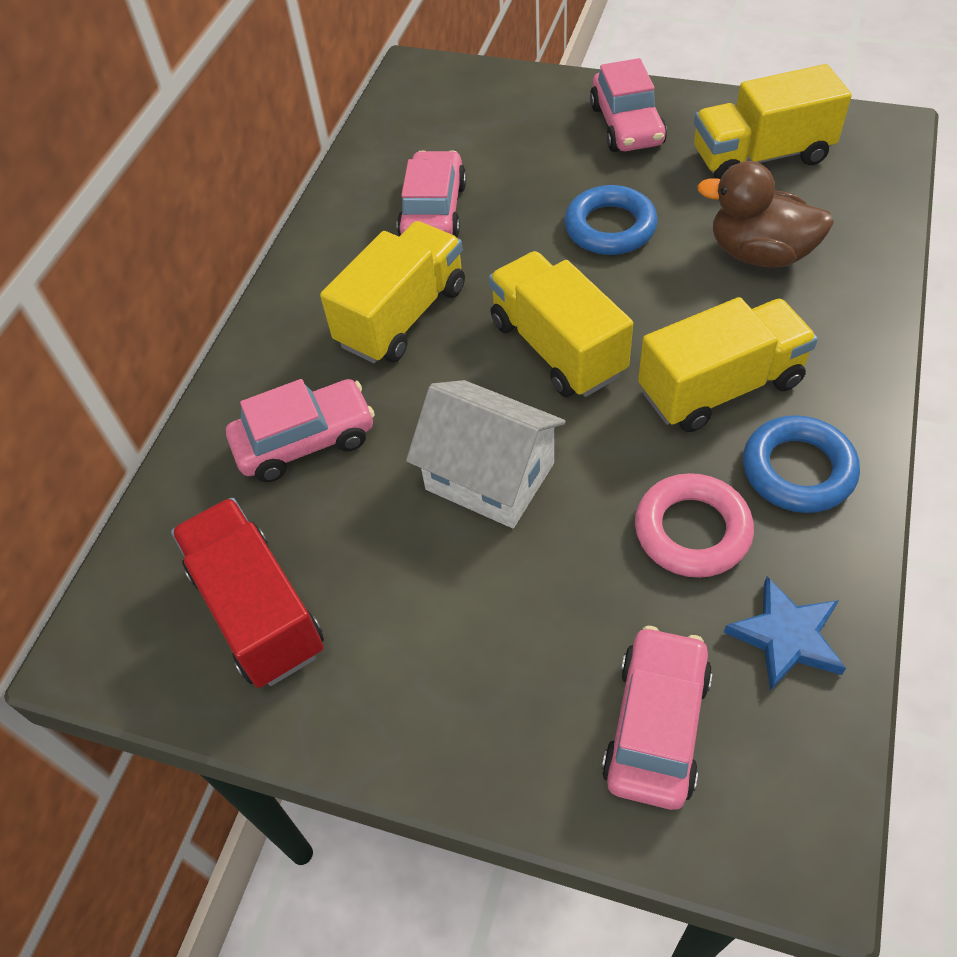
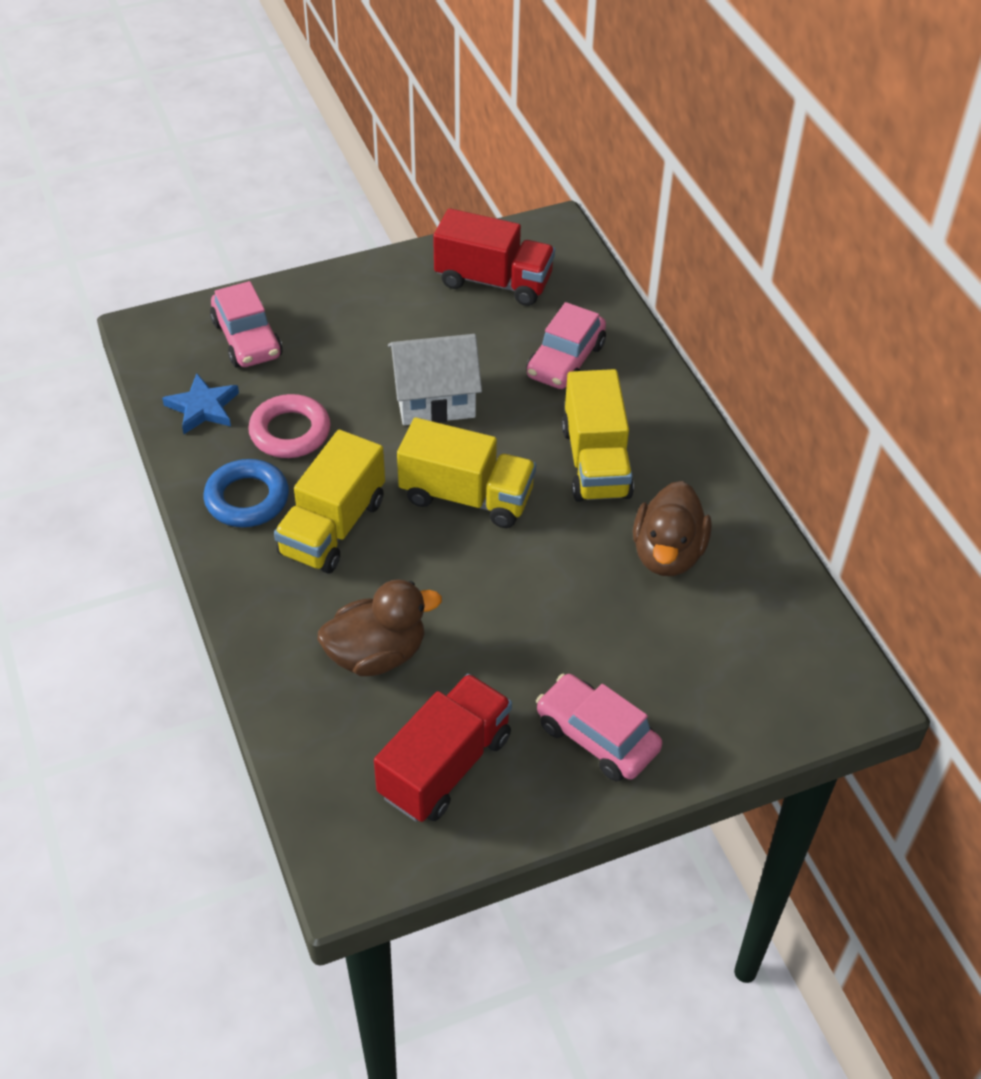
camera: 135 degrees right, 5 degrees down
(434, 211) = (667, 554): pink car -> brown duck
(610, 227) = (515, 615): blue ring -> none
(761, 157) = (445, 766): yellow truck -> red truck

